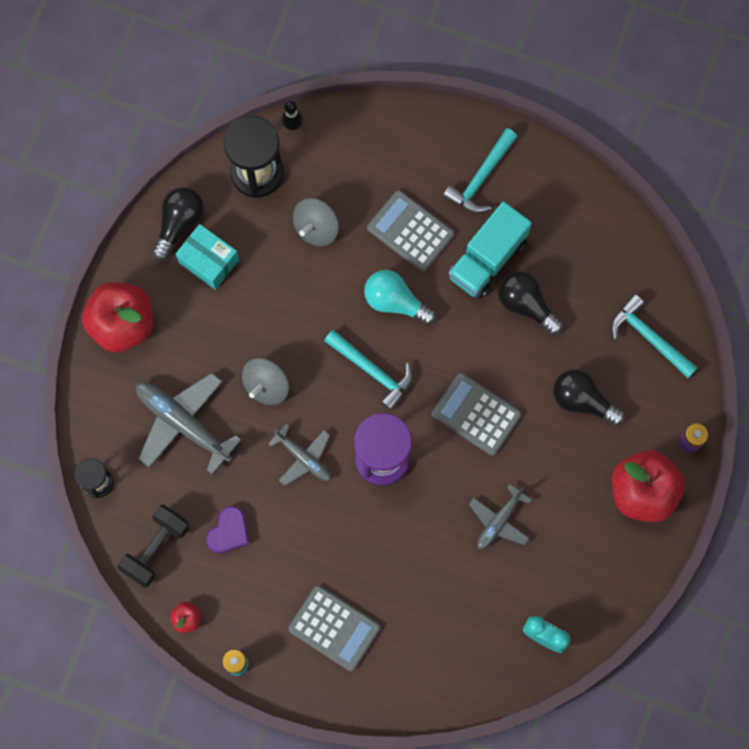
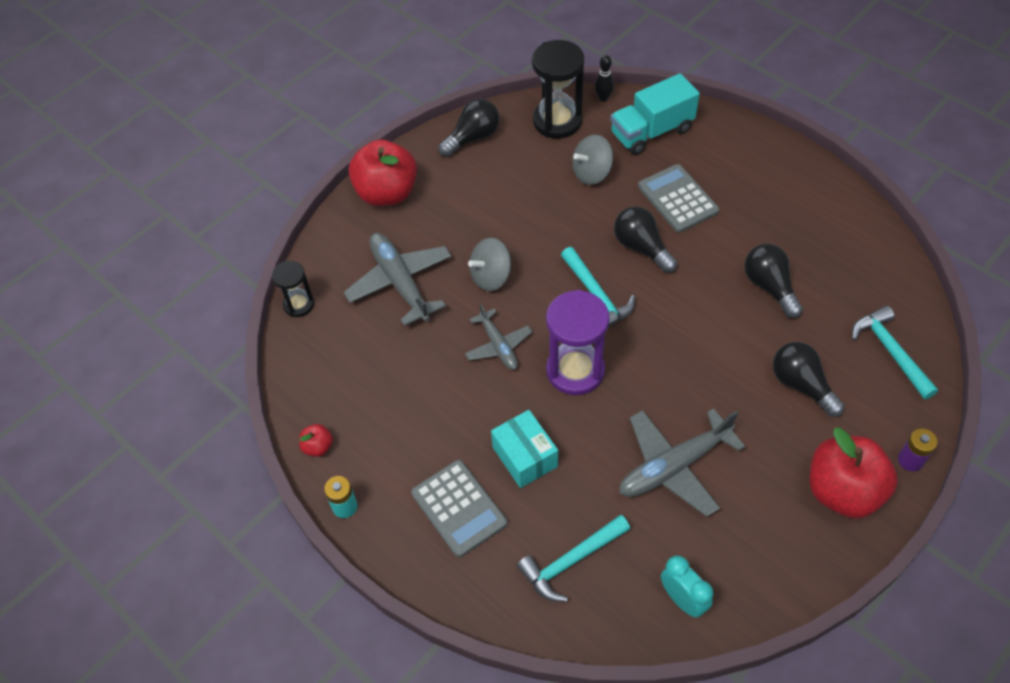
camera: 25 degrees right, 20 degrees down
(156, 548) = (321, 375): black dumbbell -> none
(209, 261) = (485, 170): turquoise box -> turquoise box (525, 457)
(229, 532) = (397, 385): purple heart -> none
(395, 302) = (641, 248): turquoise light bulb -> black light bulb
(476, 414) = (685, 362): grey calculator -> none
(481, 178) = (760, 178): turquoise hammer -> turquoise hammer (570, 561)
(487, 259) = (744, 240): turquoise truck -> turquoise truck (651, 131)
(499, 521) = (674, 466): grey plane -> grey plane, size x1.66

